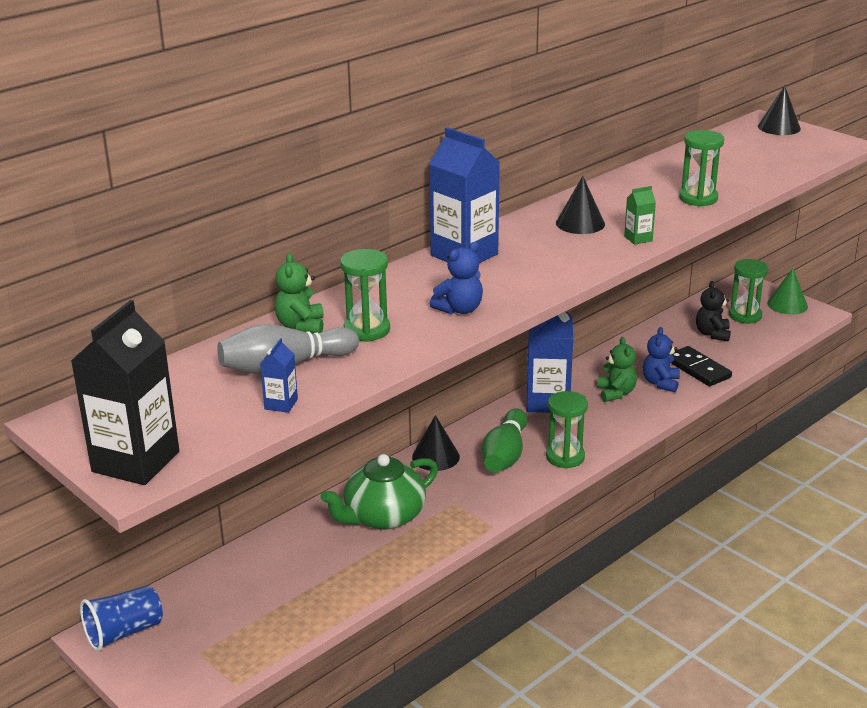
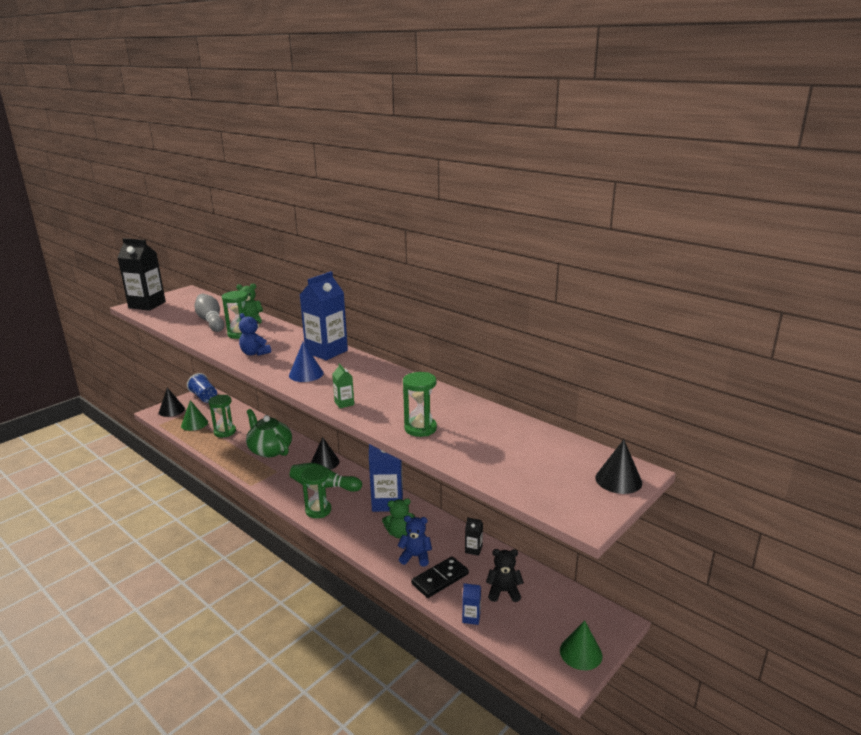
camera: 85 degrees right, 5 degrees down
(251, 628) = (194, 424): none -> green cone
(281, 404) = (176, 323): blue carton -> blue carton (471, 617)
(545, 266) = (306, 374): none -> blue cone
(580, 223) = (372, 384): black cone -> black cone (171, 410)
(644, 346) = (473, 549): none -> black carton
(745, 316) = (546, 617): green hourglass -> green hourglass (225, 432)

